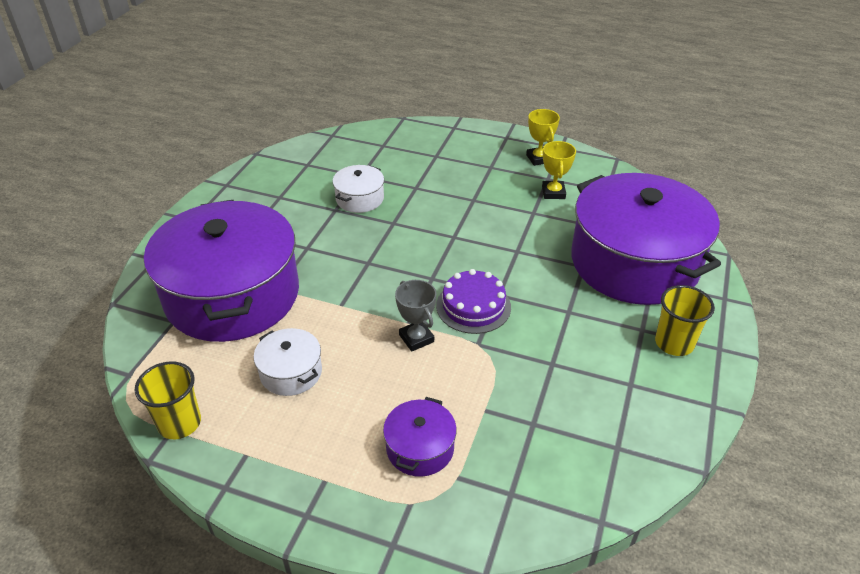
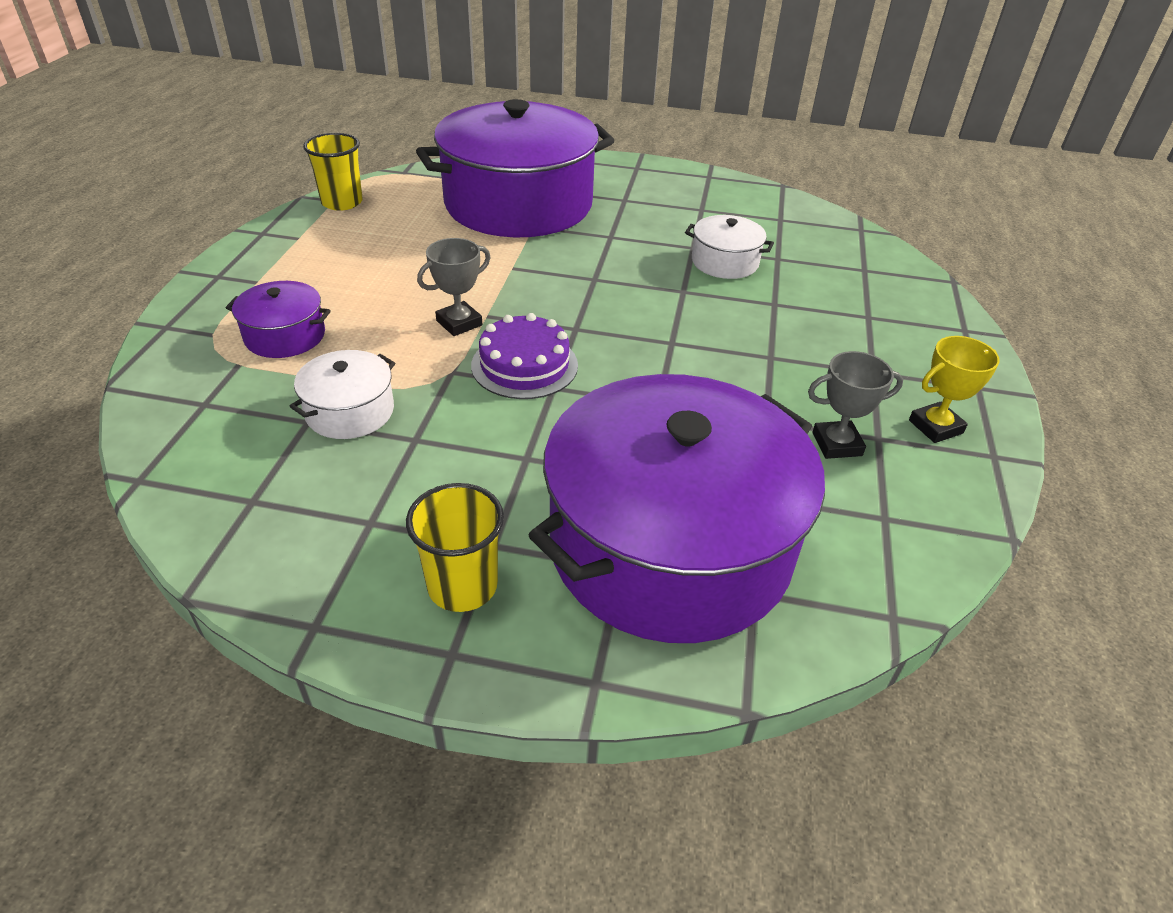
camera: 80 degrees right, 0 degrees up
(291, 372) = (404, 248): white pot -> white pot (350, 411)
(553, 193) = (837, 444): yellow trophy -> grey trophy

